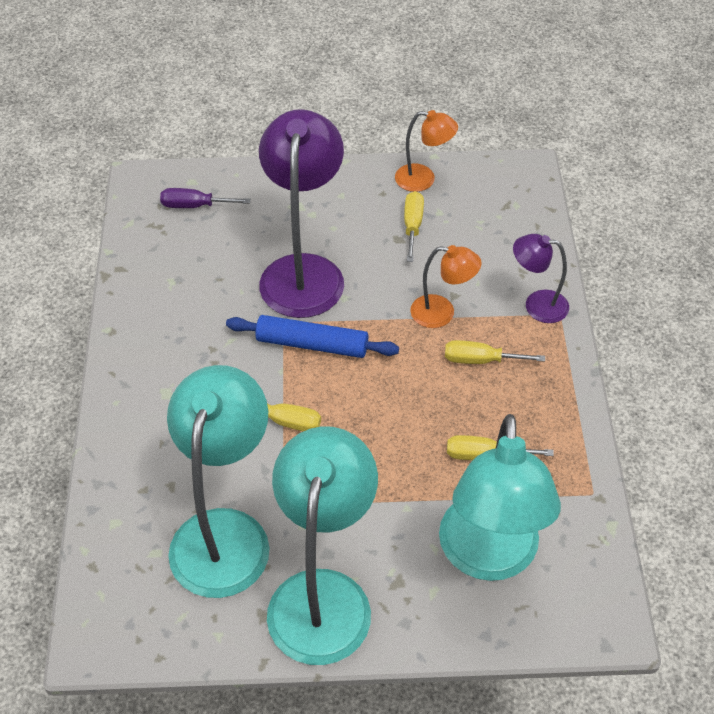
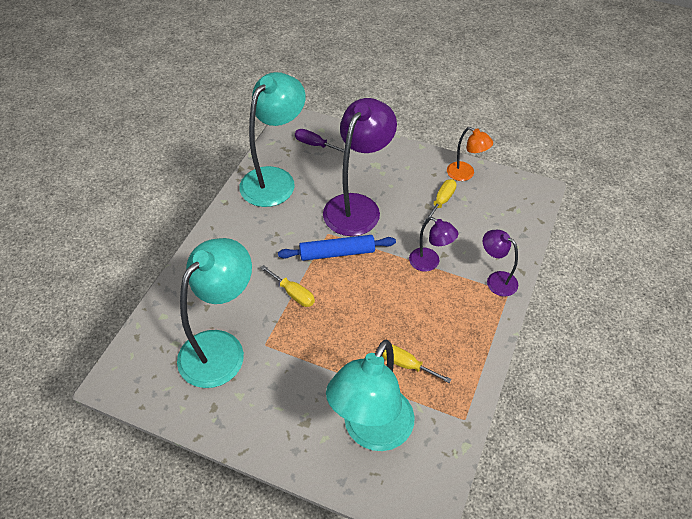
camera: 25 degrees right, 0 degrees up
(312, 344) = (337, 253): blue rolling pin -> blue rolling pin turned 45 degrees counterclockwise
(323, 595) = (256, 411): turquoise lamp -> turquoise lamp (274, 179)
(442, 313) = (430, 263): orange lamp -> purple lamp
(480, 360) = (438, 302): yellow screwdriver -> none

